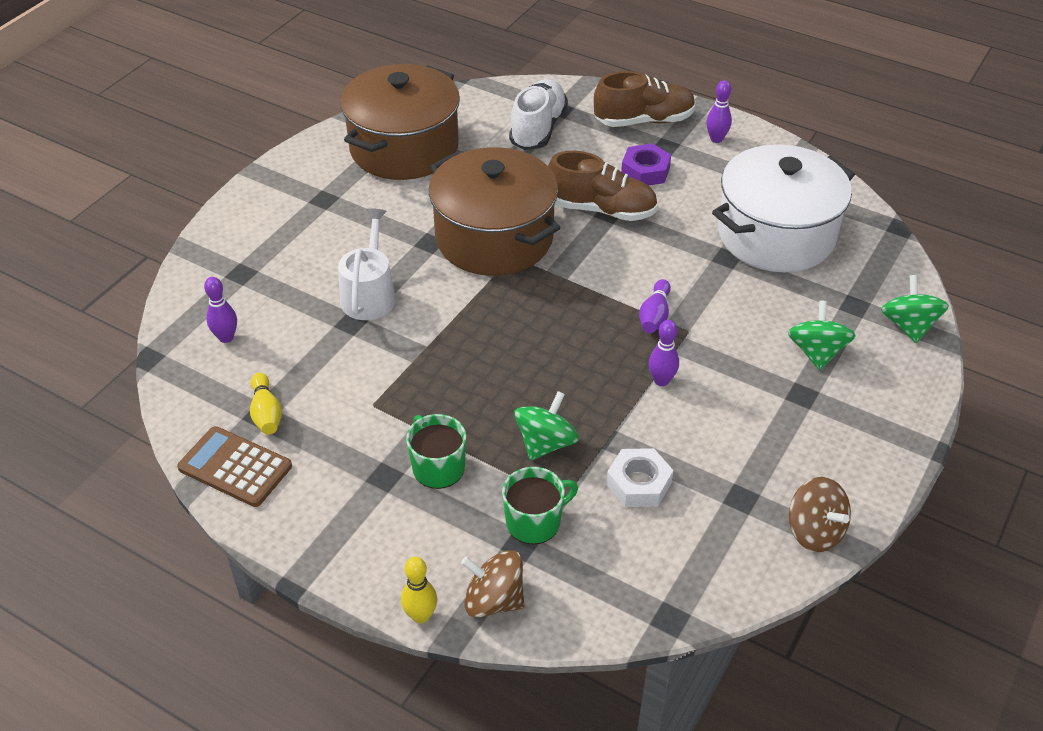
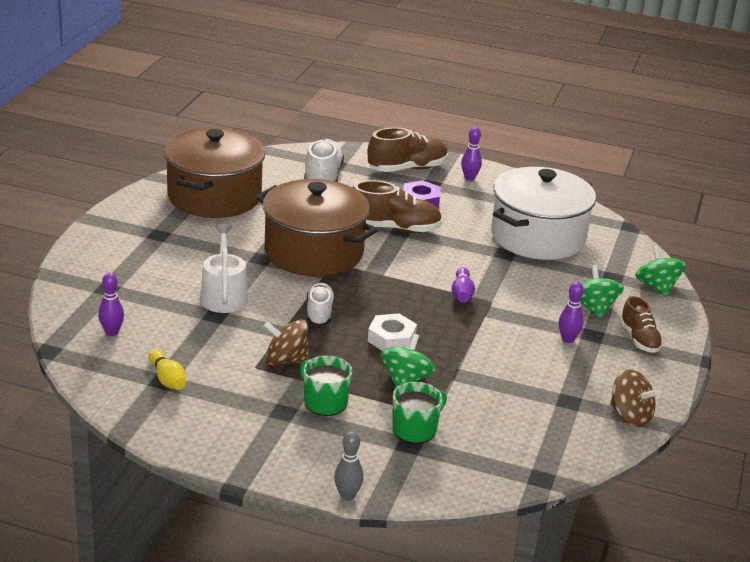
camera: 15 degrees left, 15 degrees down
(235, 467) = (155, 416): brown calculator -> none
(420, 616) = (347, 496): yellow bowling pin -> grey bowling pin
(473, 330) = (319, 313): none -> white shoe
(494, 600) = (401, 480): brown spinning top -> brown spinning top (286, 360)
(638, 483) = (487, 399): white nut -> white nut (391, 339)
(661, 380) = (482, 334): purple bowling pin -> purple bowling pin (568, 339)
(862, 408) = (639, 339): none -> brown shoe

